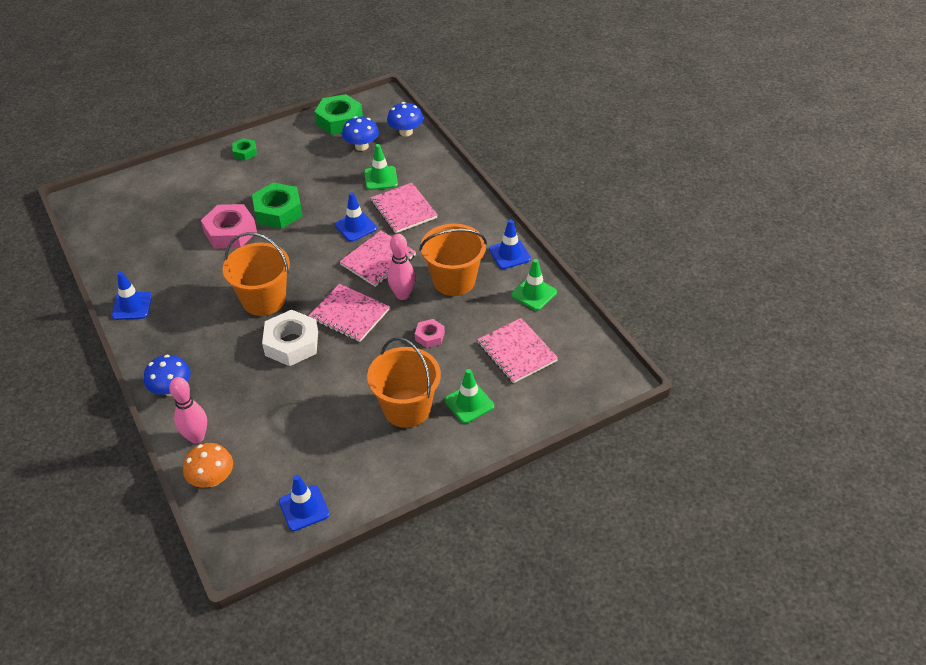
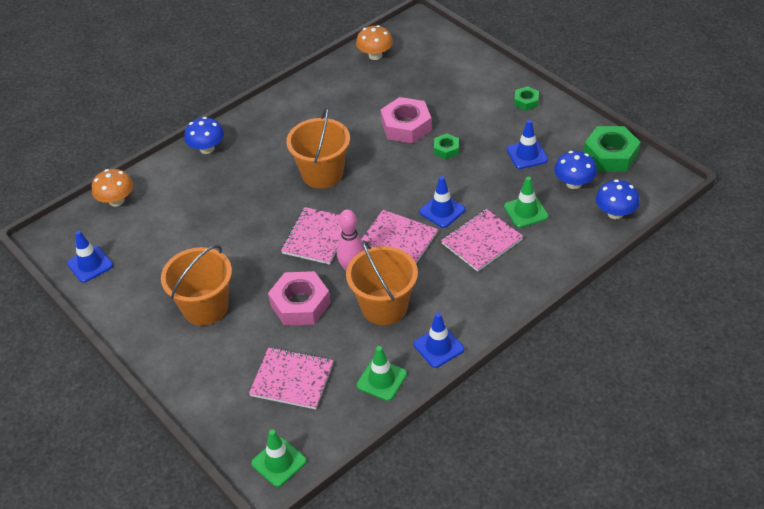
camera: 80 degrees right, 0 degrees up
(109, 238) = (375, 55): none -> orange mushroom
(132, 306) = (296, 96): blue traffic cone -> blue traffic cone (527, 155)
(196, 437) = (158, 179): pink bowling pin -> none
(278, 211) = (446, 149): green nut -> green nut, size x0.53
(291, 343) = (272, 207): white nut -> none
(429, 336) = (300, 304): pink nut -> pink nut, size x1.89
(469, 403) = (217, 353): green traffic cone -> green traffic cone (279, 462)
(517, 352) = (292, 380): pink notebook -> pink notebook turned 60 degrees clockwise

